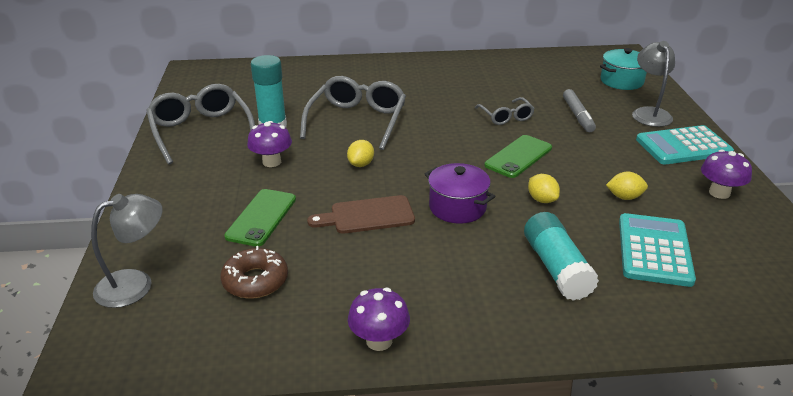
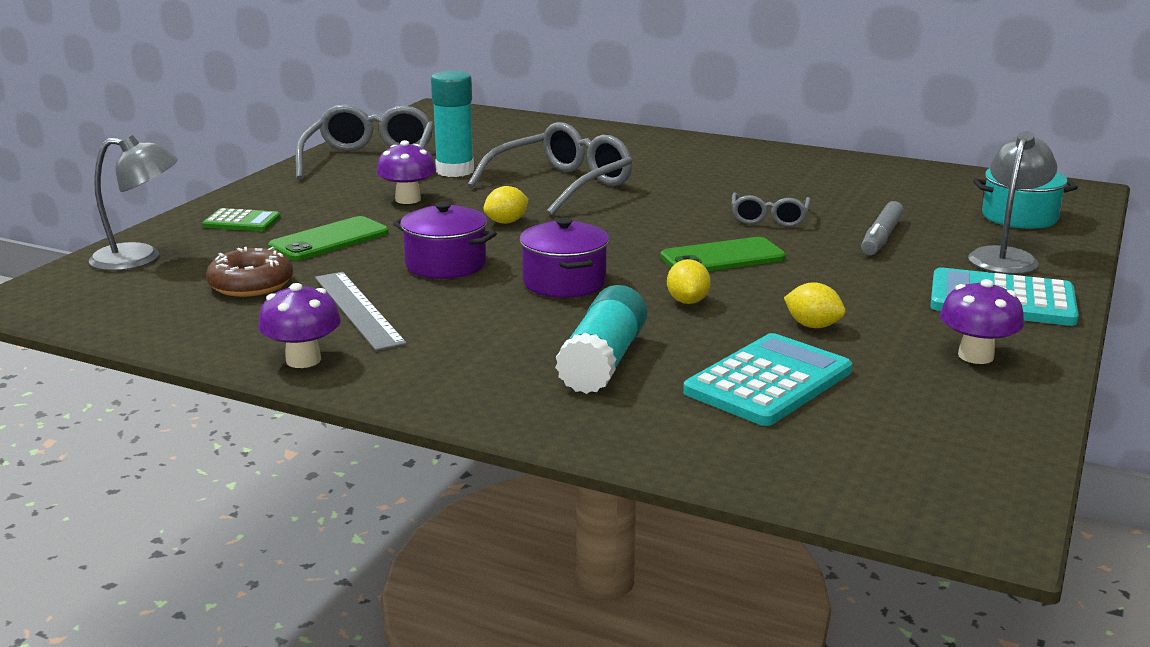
camera: 30 degrees right, 10 degrees down
(174, 219) = (242, 222): none -> green calculator
(359, 278) = (358, 309): none -> grey ruler
(367, 216) = (445, 265): brown cutting board -> purple pot

